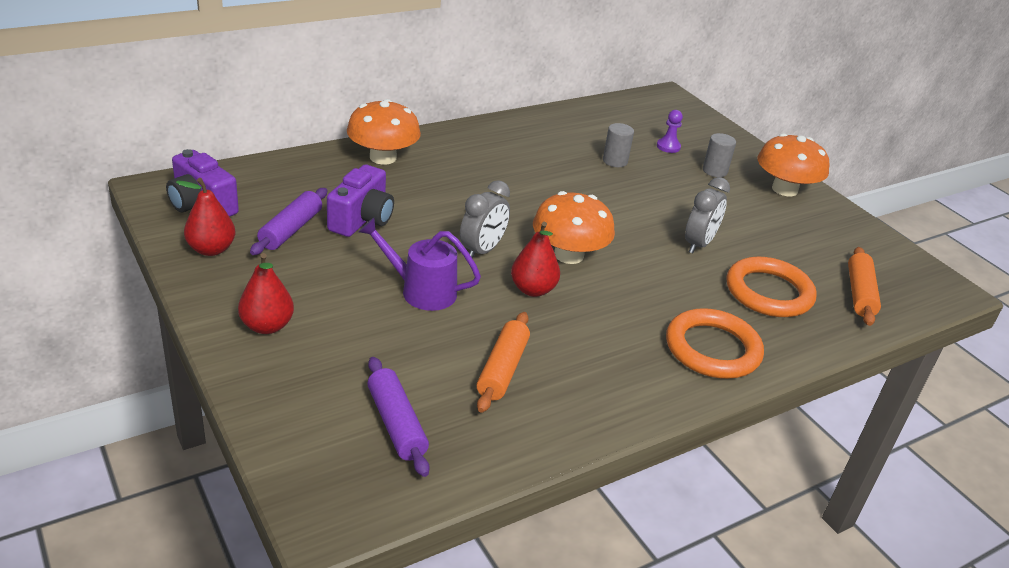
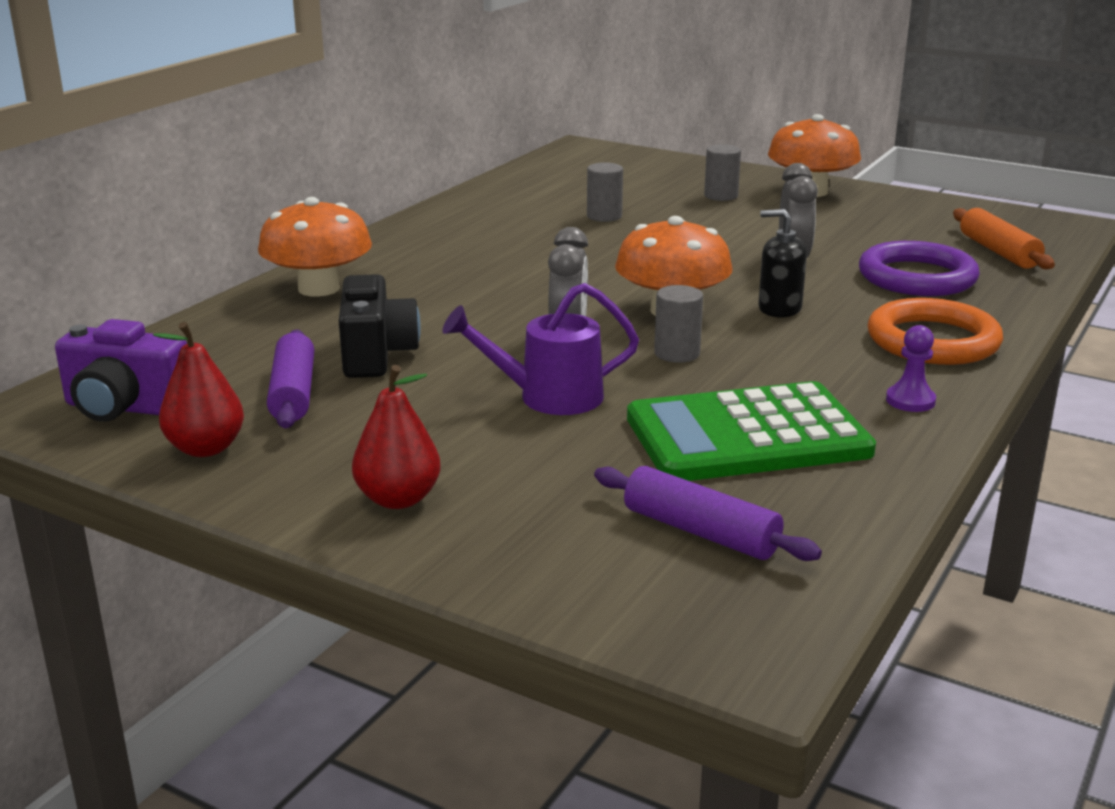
camera: 25 degrees left, 10 degrees down
(362, 220) = (376, 355): purple camera -> black camera
(502, 369) = (747, 436): orange rolling pin -> green calculator
(533, 290) = (677, 353): red pear -> grey cylinder
(640, 281) = (779, 308): none -> black soap dispenser
(668, 146) = (643, 189): purple pawn -> purple pawn (910, 401)
(768, 292) = (917, 277): orange ring -> purple ring

